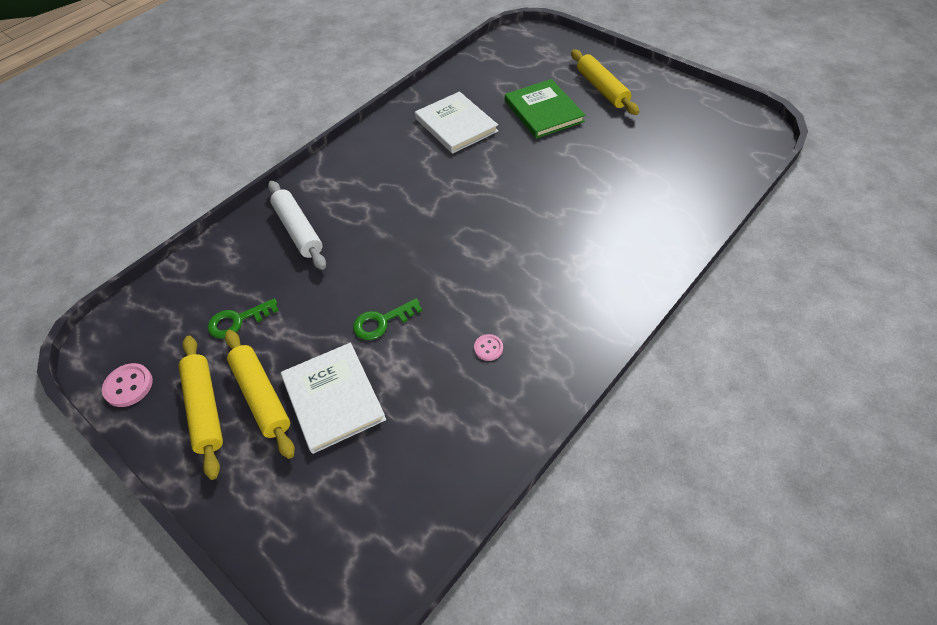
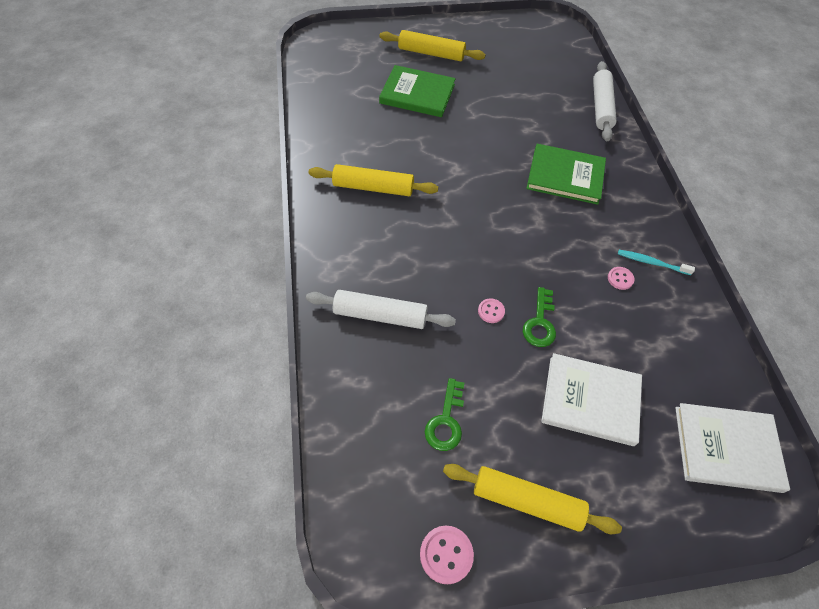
camera: 55 degrees left, 5 degrees up
(261, 396) = (548, 450): yellow rolling pin -> yellow rolling pin (373, 188)
(363, 286) = (491, 311): none -> pink button
(456, 125) = (372, 145): white book -> white book (727, 448)
(534, 361) = (652, 263): none -> turquoise toothbrush
(568, 245) = (565, 176): none -> green book
(694, 218) = (601, 107): none -> white rolling pin

